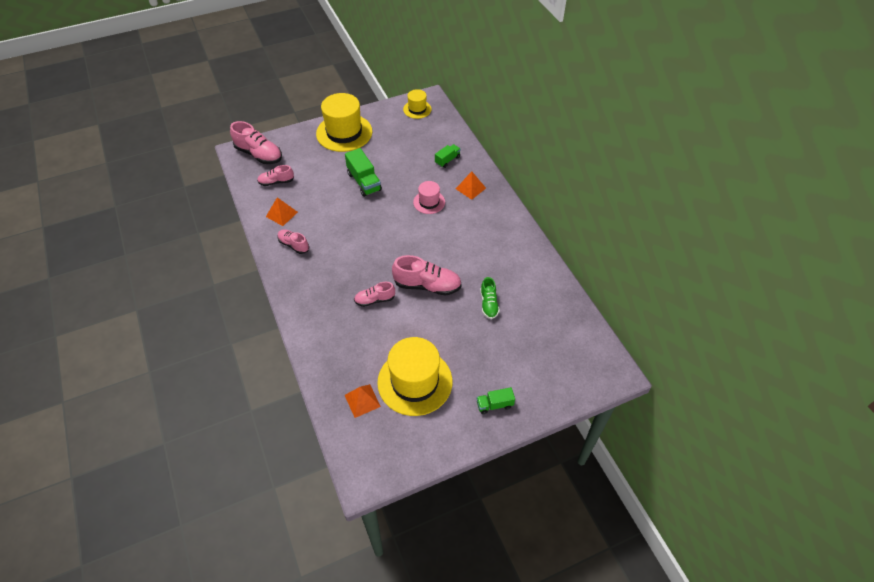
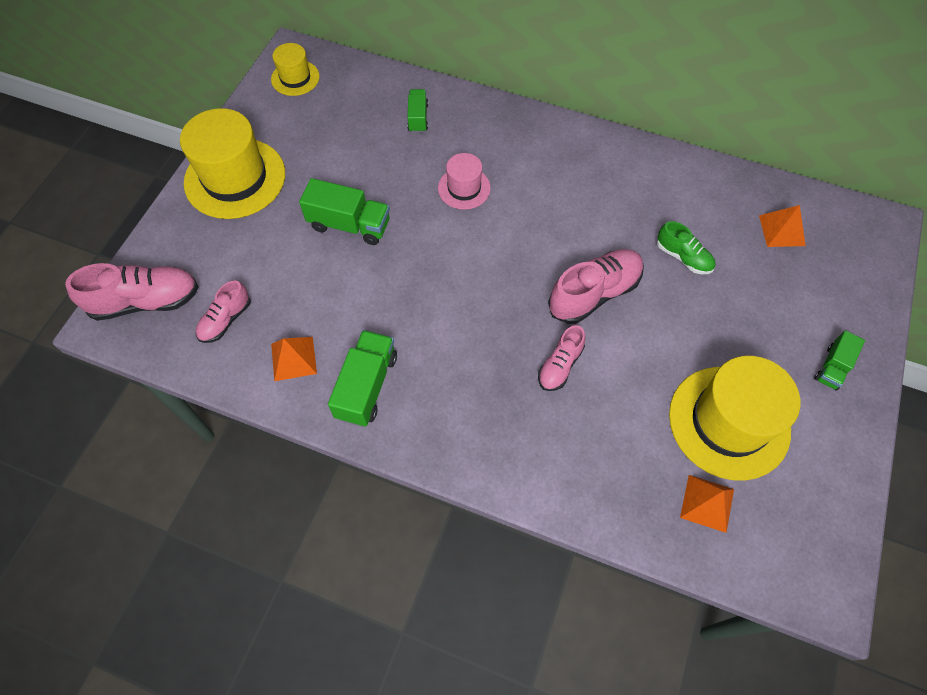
camera: 45 degrees left, 10 degrees up
(293, 245) = (367, 386): pink shoe -> green truck
(470, 188) = (489, 133): orange pyramid -> orange pyramid (781, 230)

